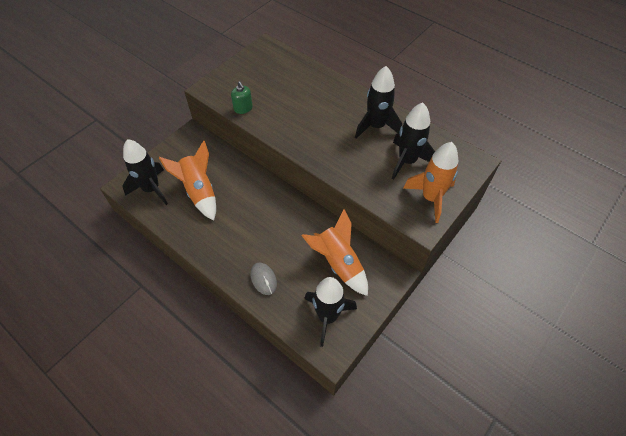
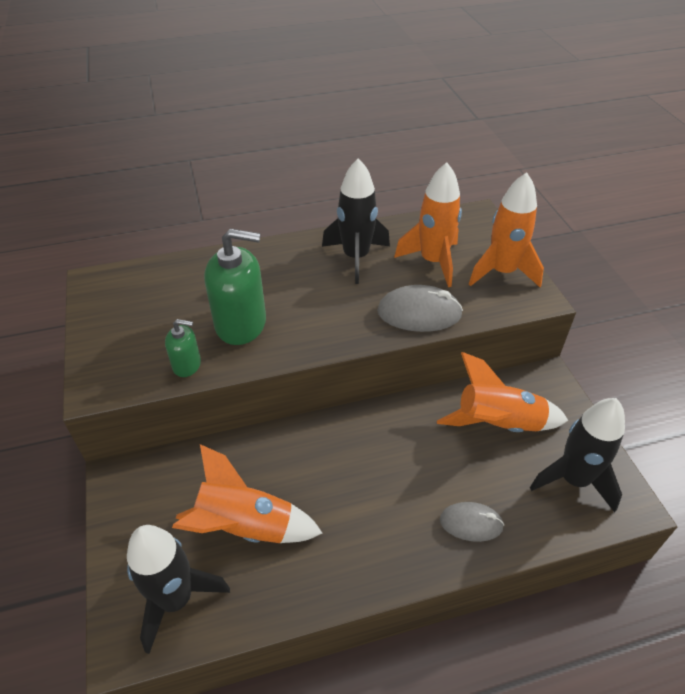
camera: 55 degrees left, 10 degrees down
(284, 111) = (241, 324): none -> green soap dispenser
(357, 176) = (419, 313): none -> grey mouse
(407, 161) = (433, 262): black rocket -> orange rocket

